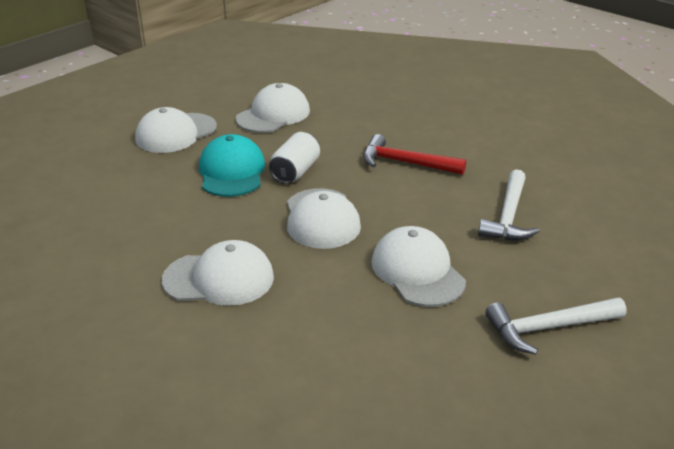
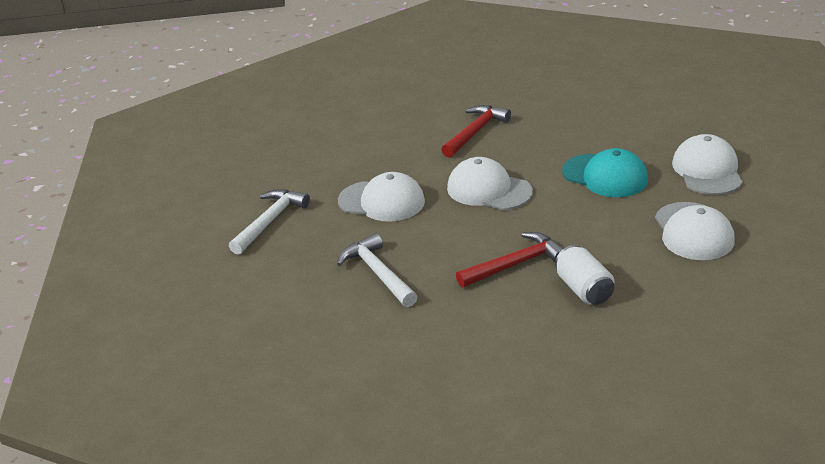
camera: 135 degrees right, 0 degrees up
(219, 279) = (475, 132): white cap -> red hammer
(295, 172) = (569, 204): white can -> white can (584, 289)

